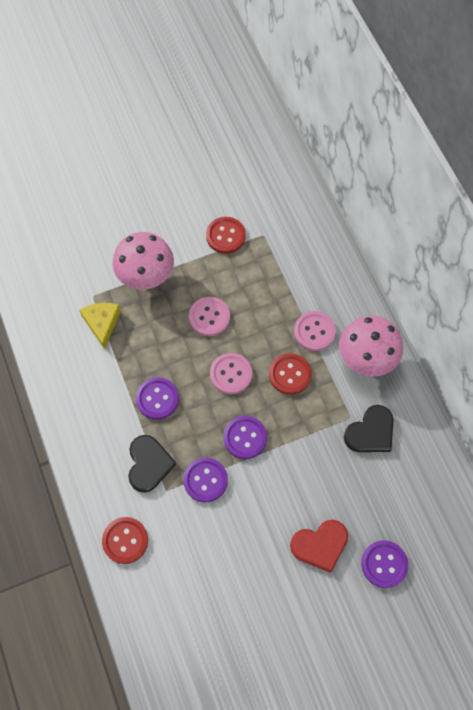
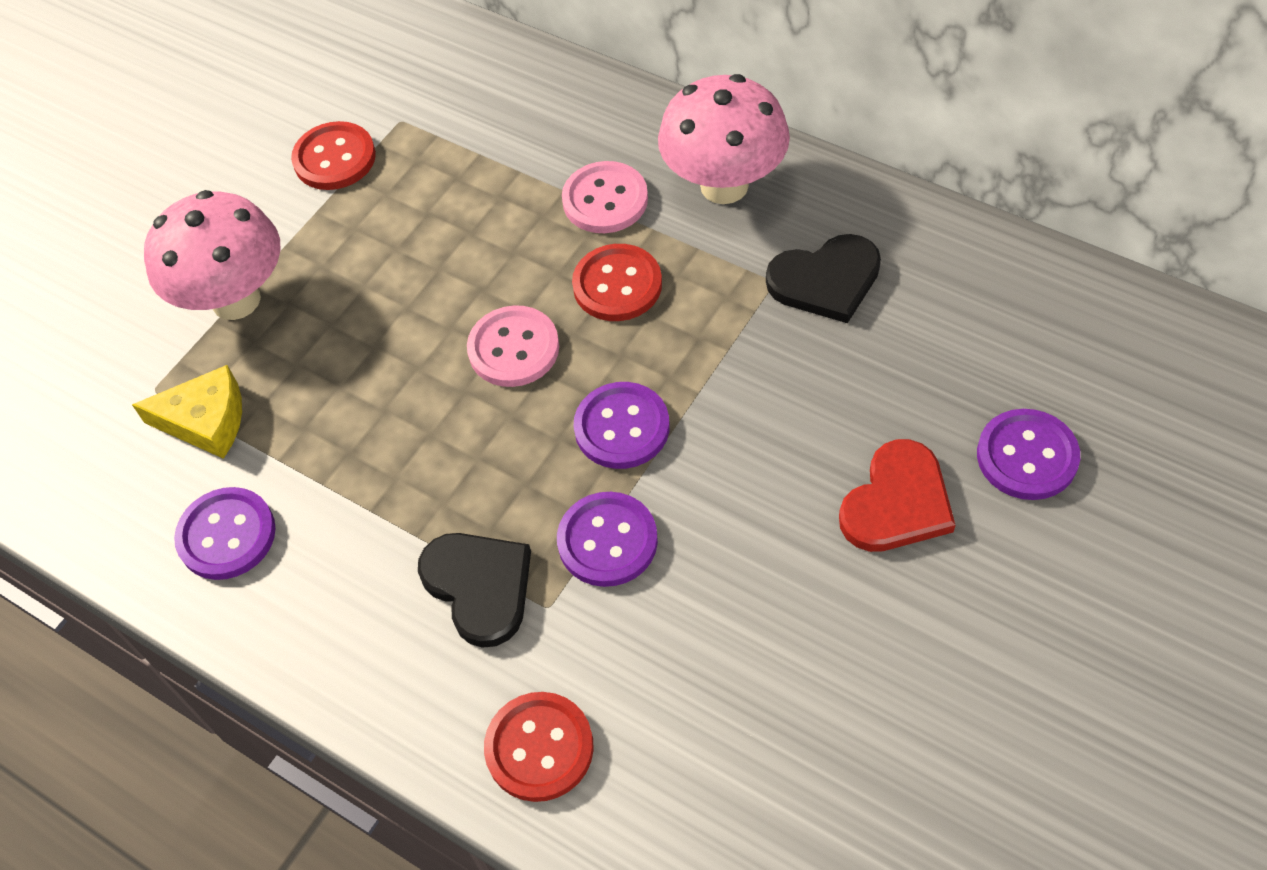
camera: 30 degrees left, 10 degrees down
(102, 323) = (206, 421): yellow cheese -> yellow cheese turned 135 degrees clockwise
(157, 399) = (410, 472): purple button -> purple button (227, 535)
(209, 317) = (403, 289): pink button -> none
(371, 432) = (825, 280): black heart -> black heart turned 60 degrees clockwise

